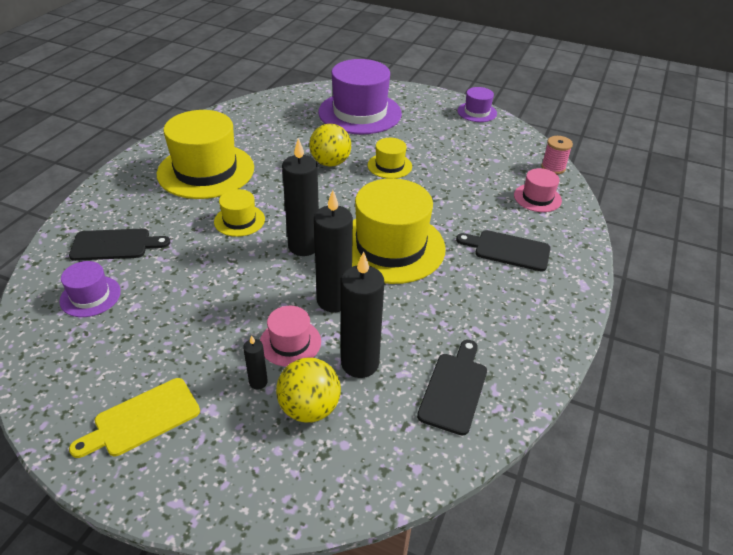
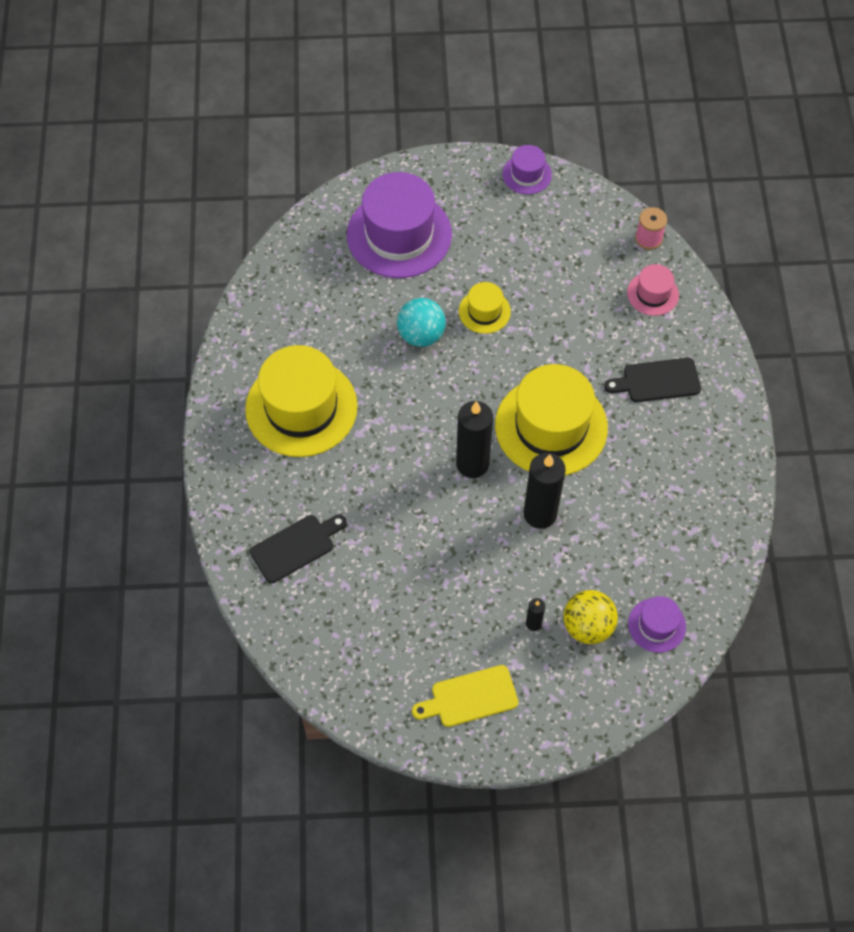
camera: 25 degrees left, 20 degrees up
(90, 296) = (326, 612): purple hat -> purple hat (656, 625)
(142, 419) = (470, 697): yellow cutting board -> yellow cutting board turned 45 degrees clockwise
(239, 220) = (389, 460): yellow hat -> none
(290, 342) = (532, 574): pink hat -> none
(330, 163) = (421, 335): yellow ball -> turquoise ball
(360, 363) = (600, 567): black candle -> none
(454, 389) = (685, 555): black cutting board -> none

